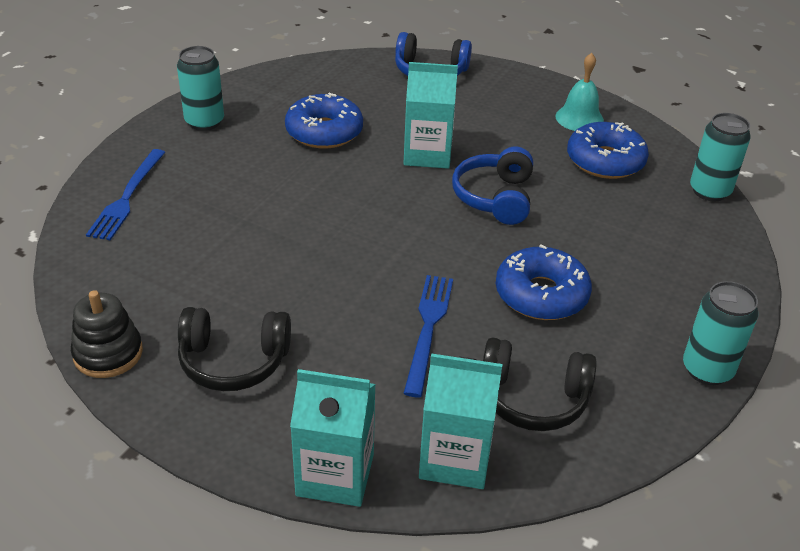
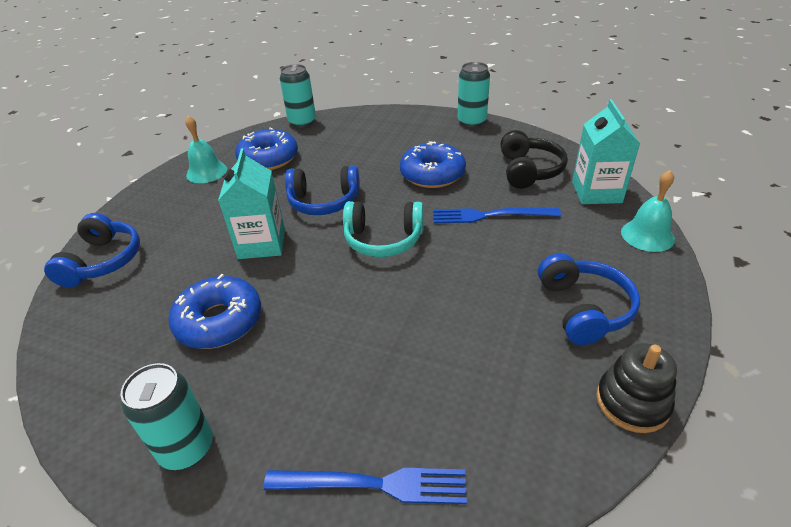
camera: 95 degrees left, 0 degrees up
(233, 361) = (584, 309): black headphones -> blue headphones
(335, 475) = (647, 235): turquoise carton -> turquoise bell
(407, 234) = (383, 239): none -> turquoise headphones

